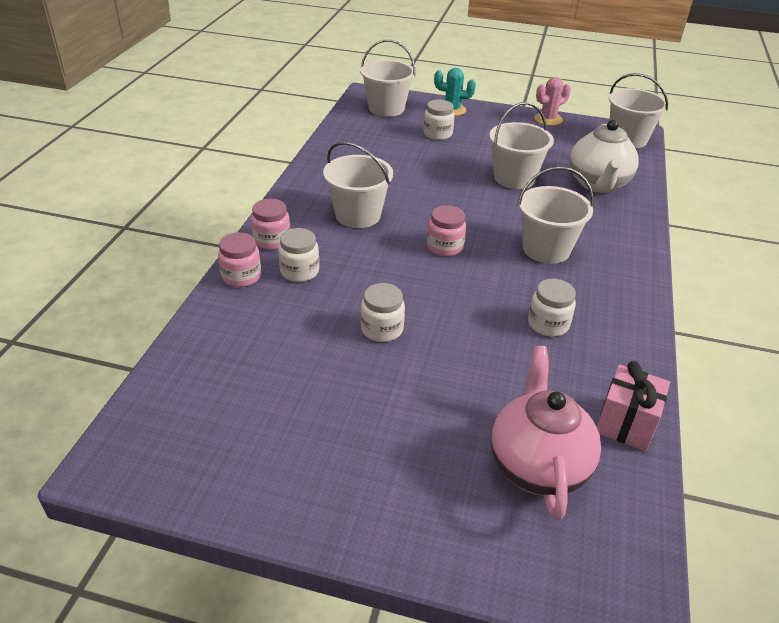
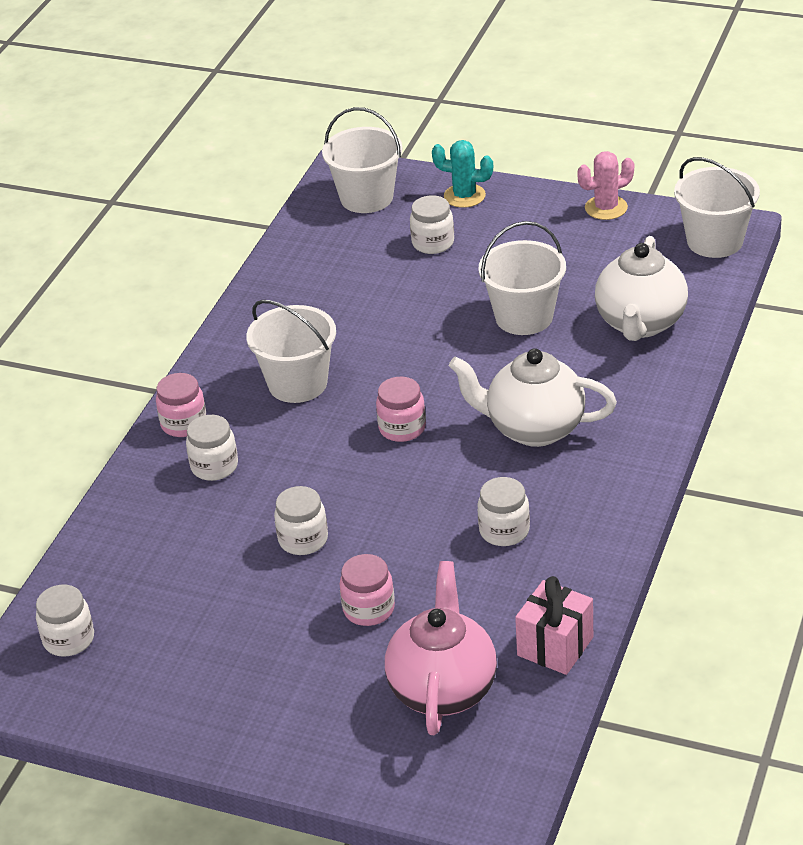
camera: 10 degrees right, 0 degrees up
(177, 416) = (69, 639): none -> white jar
(241, 276) = (143, 474): pink jar -> pink jar (368, 609)
(546, 249) = (534, 428): white bucket -> white teapot

